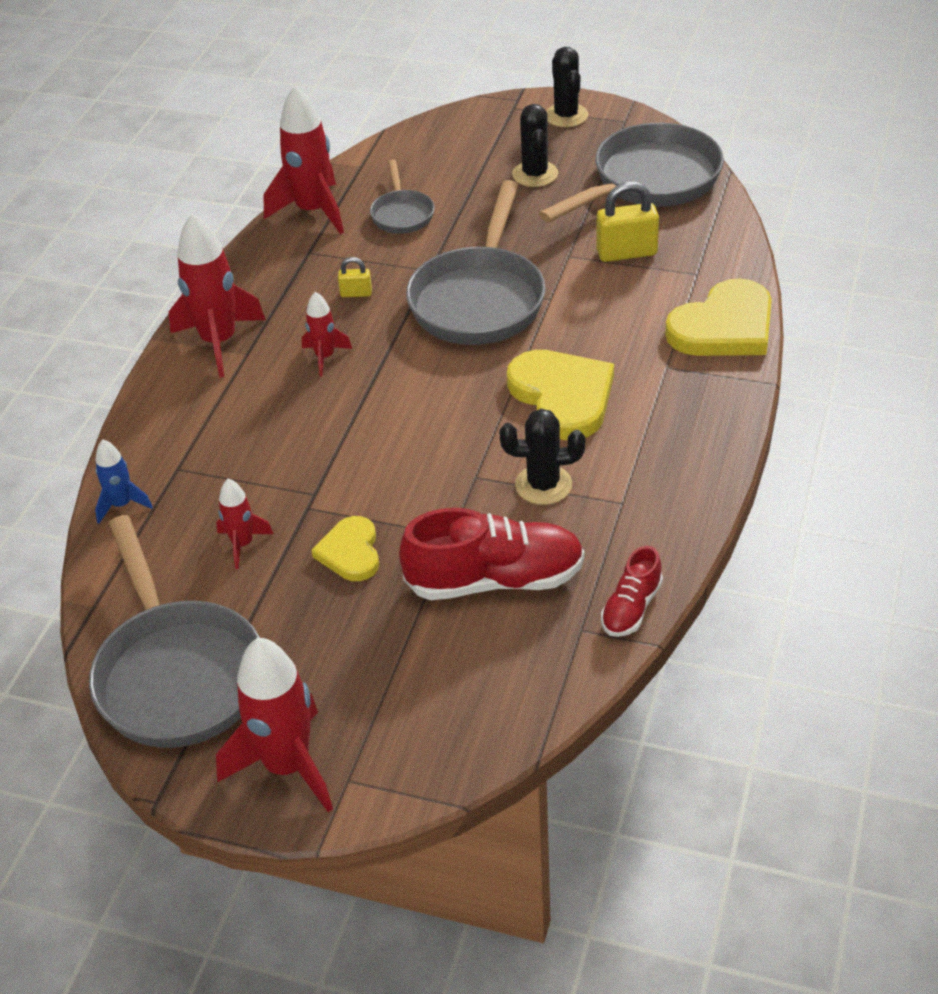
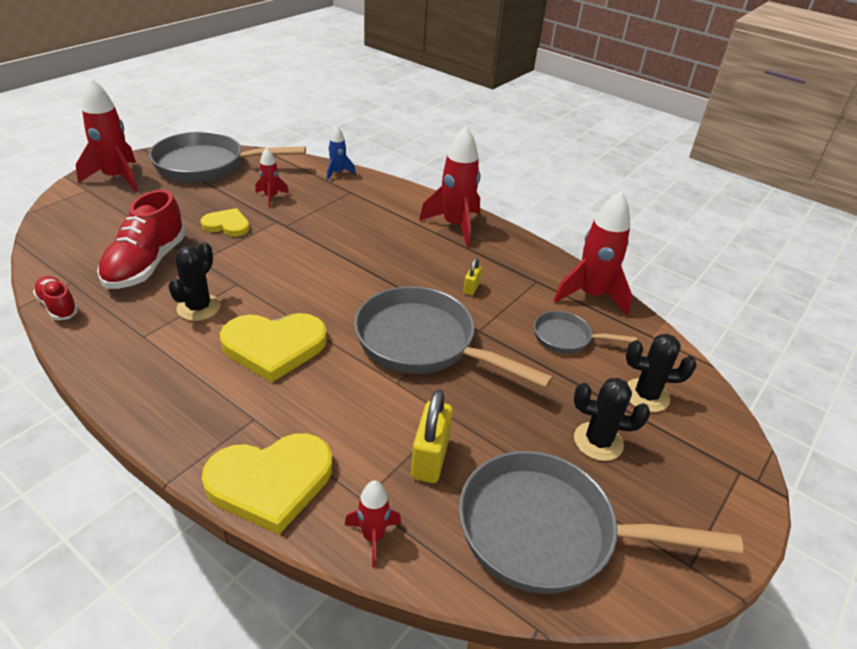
camera: 105 degrees right, 5 degrees down
(325, 357) = (409, 258): red rocket -> red rocket (373, 537)
(566, 116) = (713, 511): black cactus -> black cactus (646, 395)
(649, 181) = (548, 532): grey pan -> grey pan turned 120 degrees clockwise
(724, 327) = (270, 482): yellow heart -> yellow heart turned 90 degrees counterclockwise

